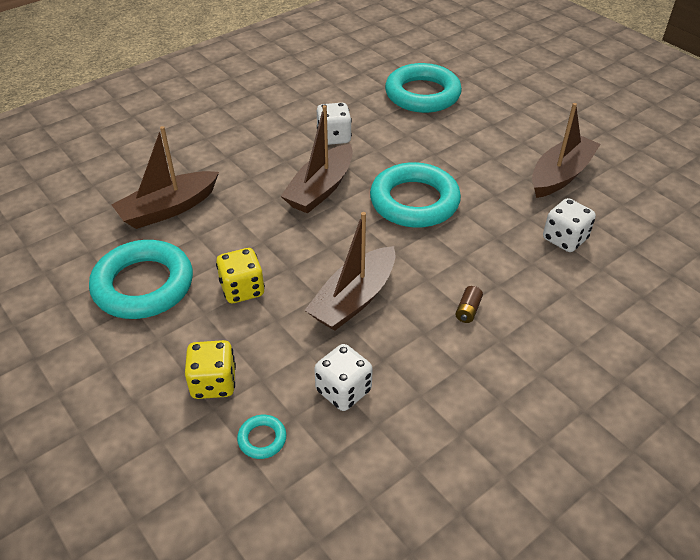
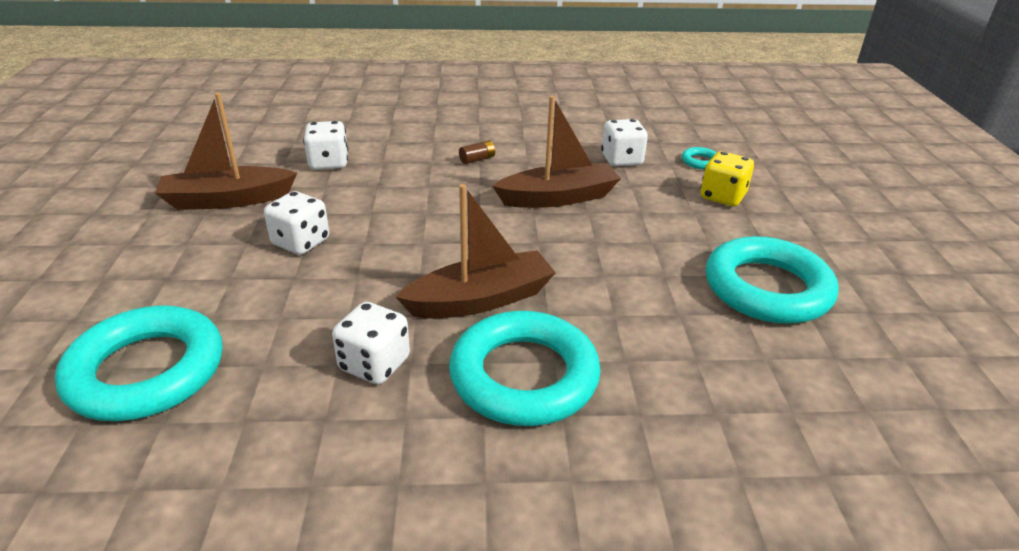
camera: 145 degrees left, 10 degrees down
(168, 209) = (703, 367): brown boat -> none
(242, 289) = (657, 243): yellow dice -> none
(414, 201) = (399, 241): turquoise ring -> turquoise ring (524, 376)
(466, 172) = (301, 242): none -> white dice

